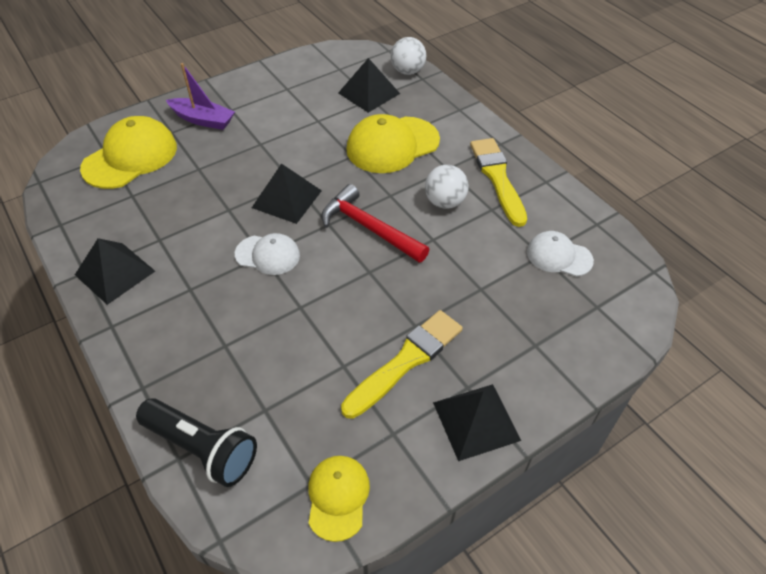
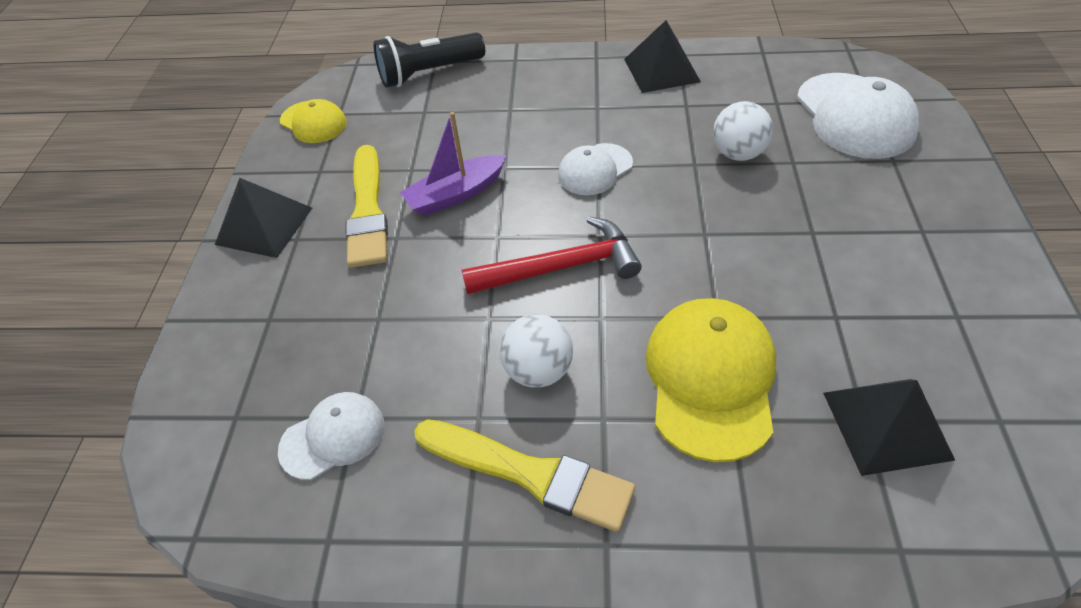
camera: 130 degrees right, 0 degrees up
(130, 157) = (854, 116): yellow cap -> white cap
(203, 120) = (908, 195): purple boat -> purple boat (455, 194)
(287, 199) = (675, 216): black pyramid -> none
(407, 71) = (942, 538): white ball -> white ball (738, 153)

